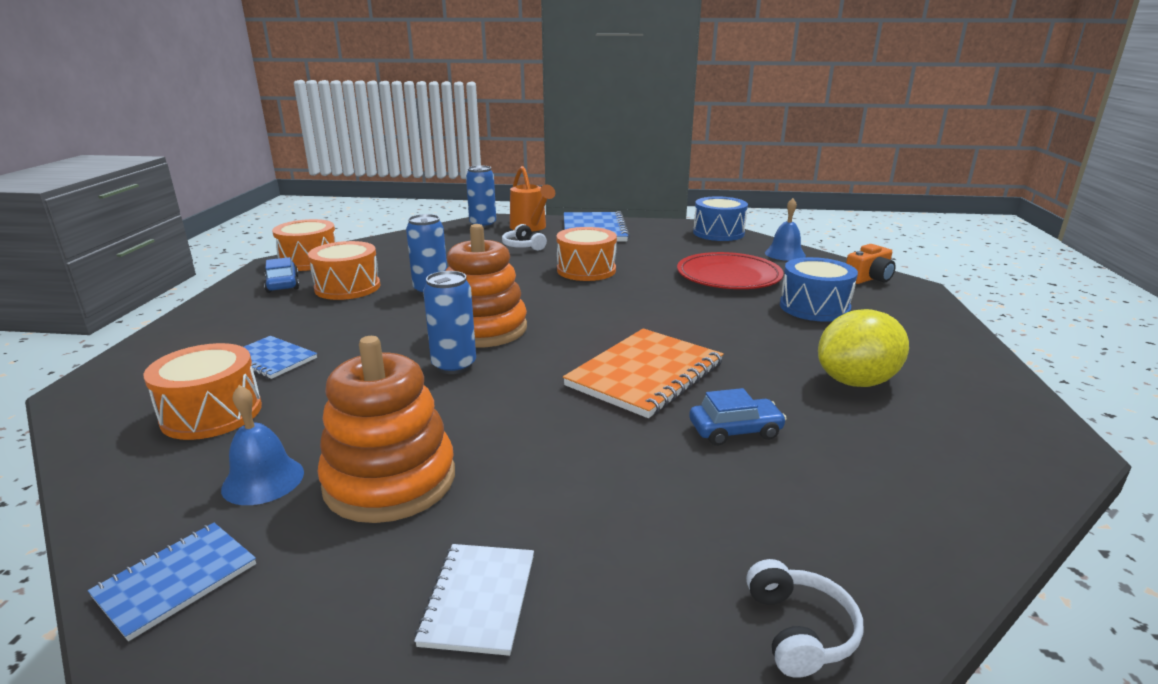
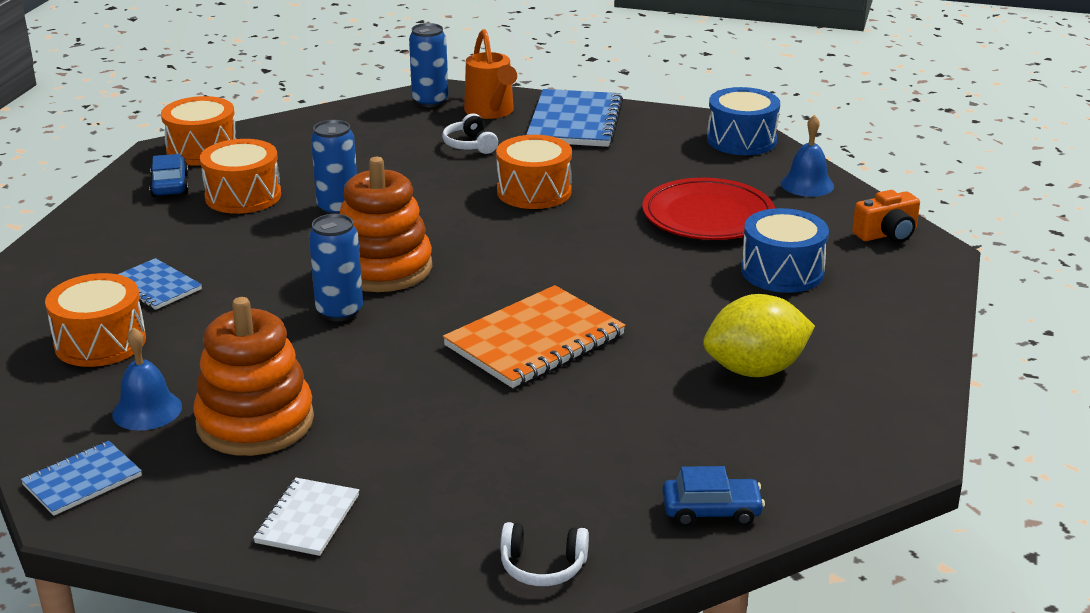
camera: 10 degrees right, 5 degrees up
(735, 430) = (592, 409): blue car -> blue car (711, 511)
(799, 630) = (542, 566): white headphones -> white headphones turned 90 degrees clockwise

